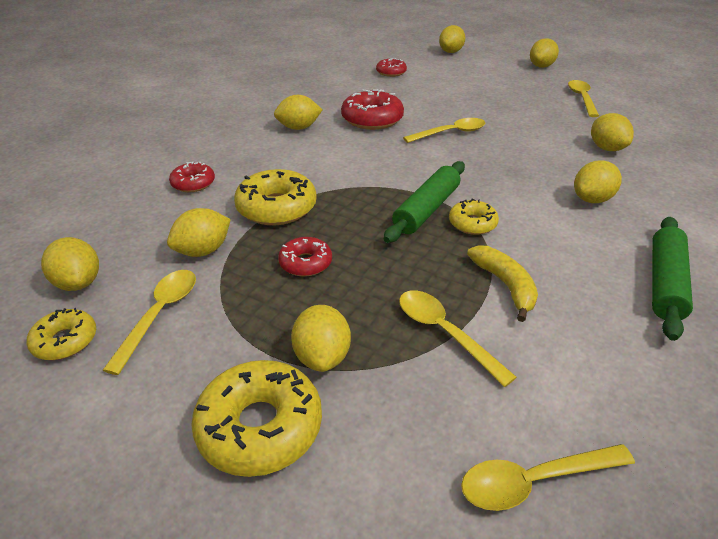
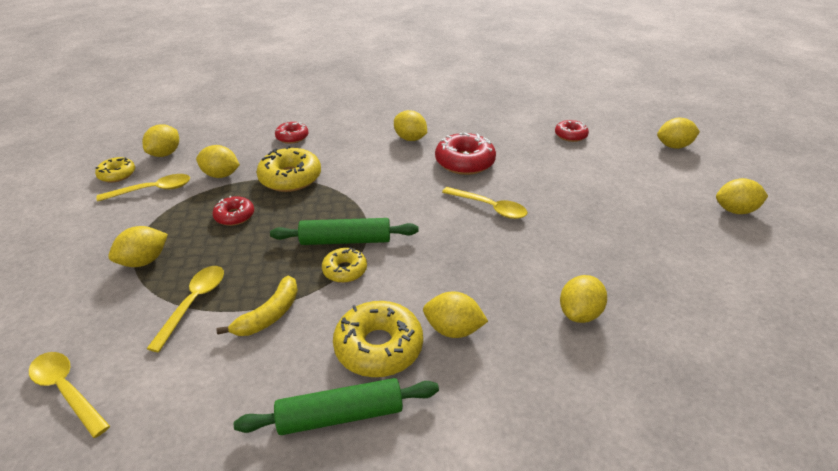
camera: 55 degrees right, 0 degrees up
(260, 426) = (77, 263): yellow donut -> yellow donut (379, 347)
(582, 98) = (688, 263): yellow spoon -> none

